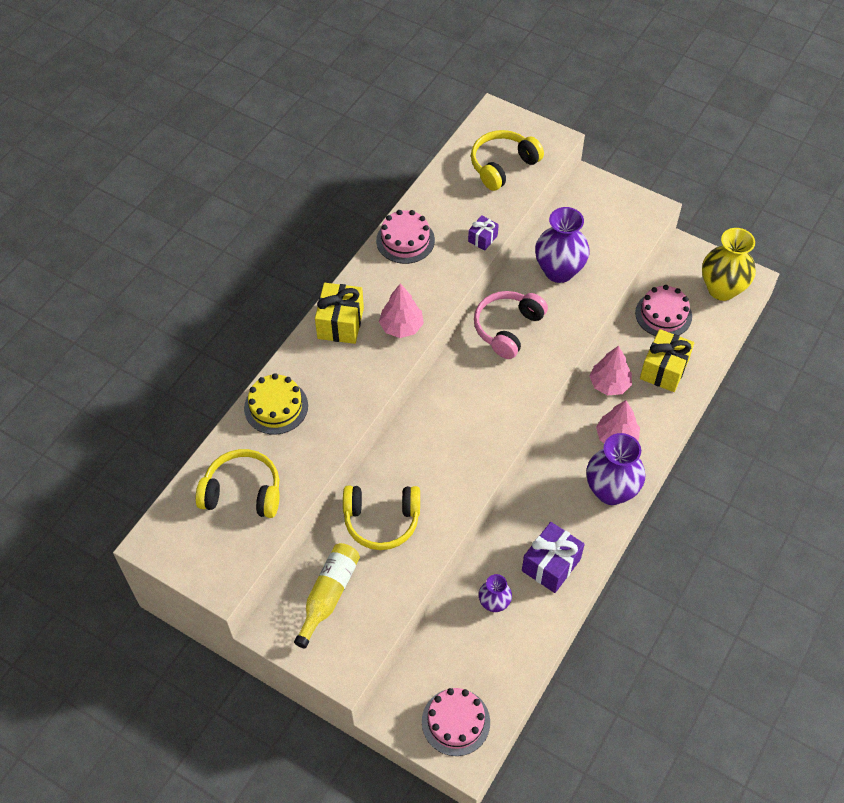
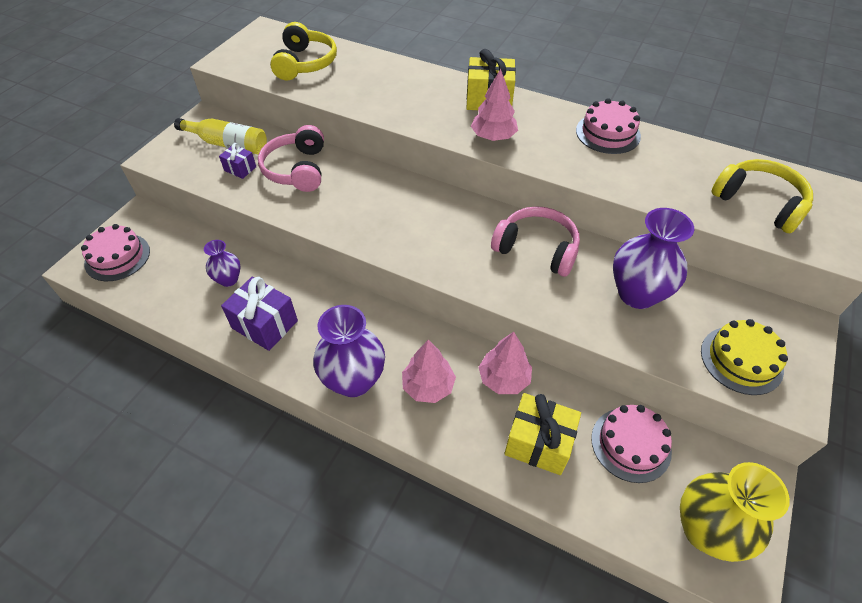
camera: 85 degrees right, 5 degrees down
(276, 407) = (390, 72): yellow cake -> yellow cake (741, 360)
(381, 520) = (297, 169): yellow headphones -> pink headphones
(482, 238) = (634, 190): purple gift -> purple gift (240, 169)

